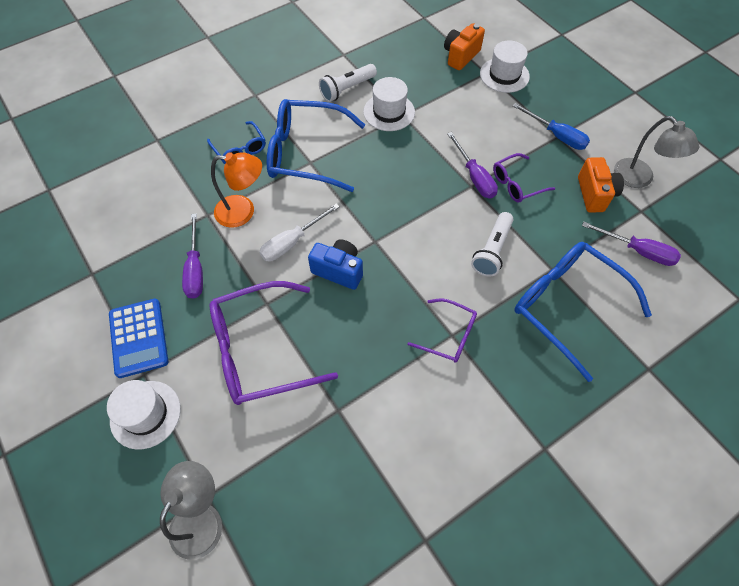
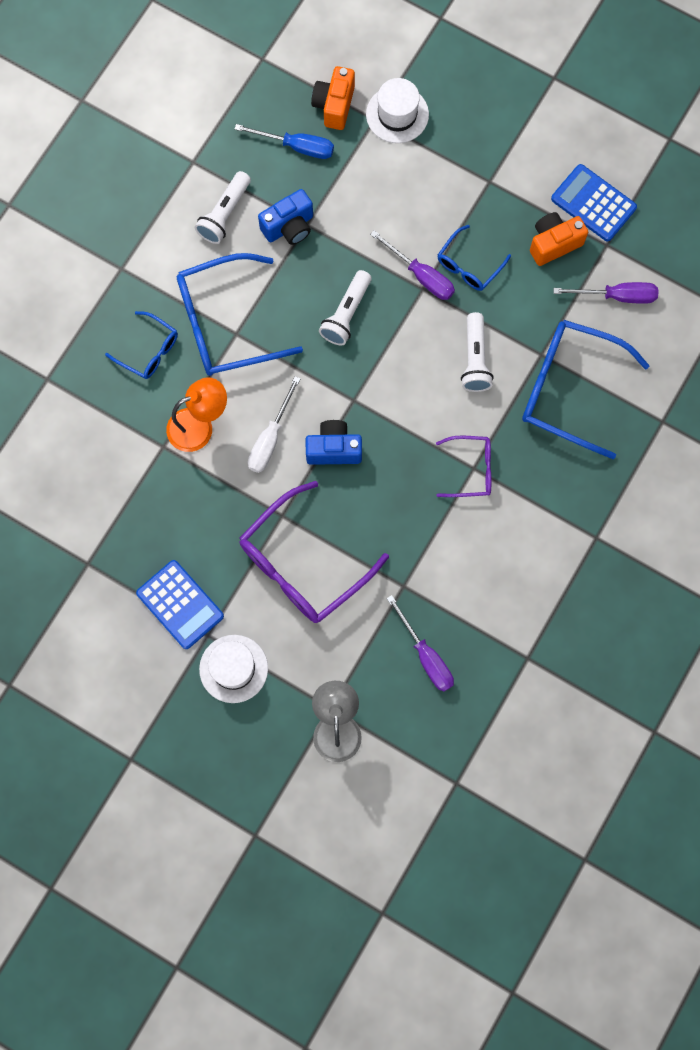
camera: 25 degrees left, 15 degrees up
(195, 269) = (189, 511): purple screwdriver -> purple screwdriver (425, 655)
(389, 112) = (289, 227): white hat -> blue camera
(401, 180) = (346, 314): none -> white flashlight
(516, 184) = (469, 265): purple glasses -> blue glasses
(556, 135) = (487, 181): blue screwdriver -> blue screwdriver (296, 146)
(595, 194) = (553, 243): orange camera -> orange camera turned 90 degrees counterclockwise
(639, 179) = (593, 203): grey lamp -> blue calculator

